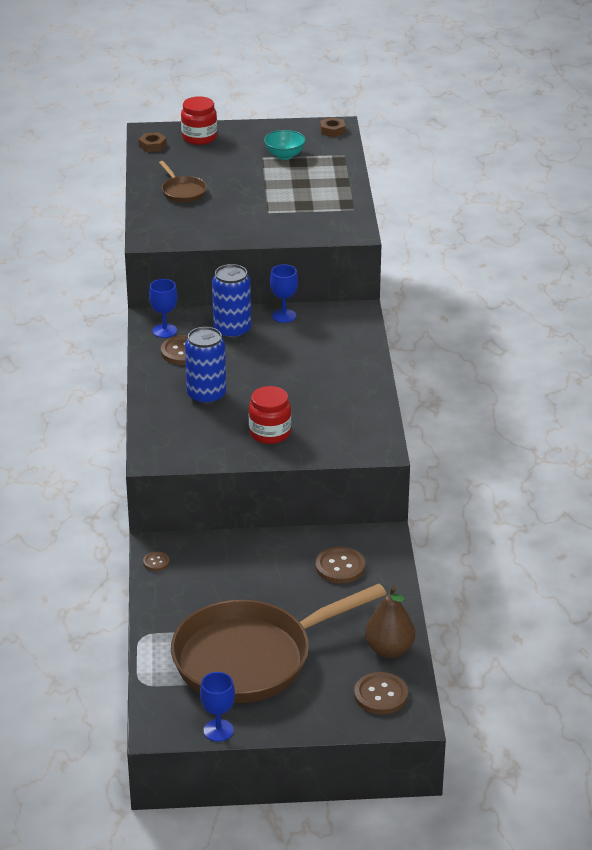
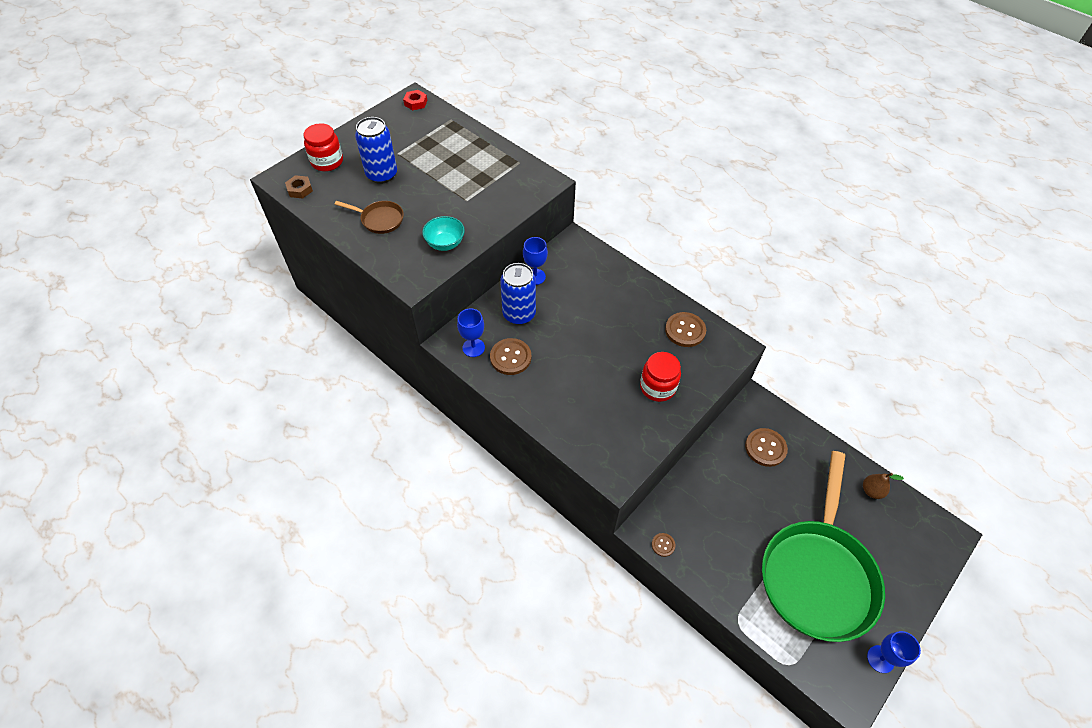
camera: 45 degrees left, 20 degrees up
(206, 396) = (577, 386): blue can -> blue can (382, 175)
(250, 658) = (817, 574): brown pan -> green pan
(284, 155) = (411, 143): turquoise bowl -> turquoise bowl (445, 243)
(332, 130) = (415, 103): brown nut -> red nut
(381, 695) = (914, 533): brown button -> brown button (685, 330)
(389, 650) = (871, 491): brown pear -> brown pear, size x0.62

